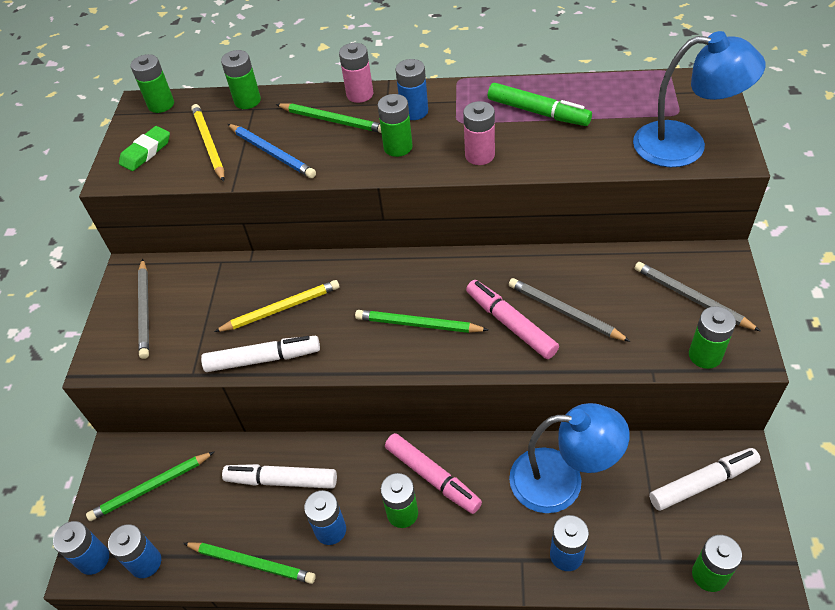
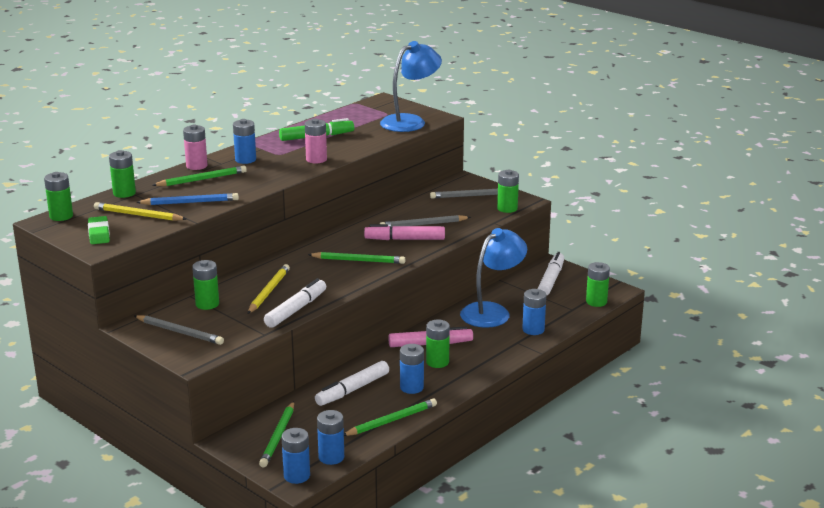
camera: 55 degrees left, 25 degrees down
(398, 147) = (264, 173): green battery -> green battery (207, 304)
(418, 324) = (358, 260): green pencil -> green pencil turned 135 degrees counterclockwise

